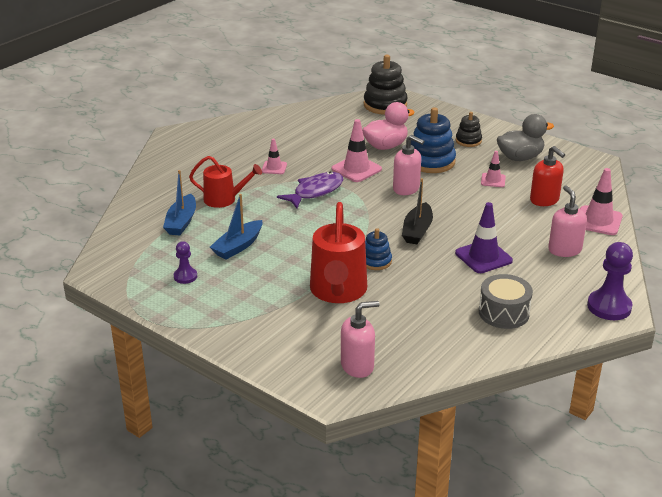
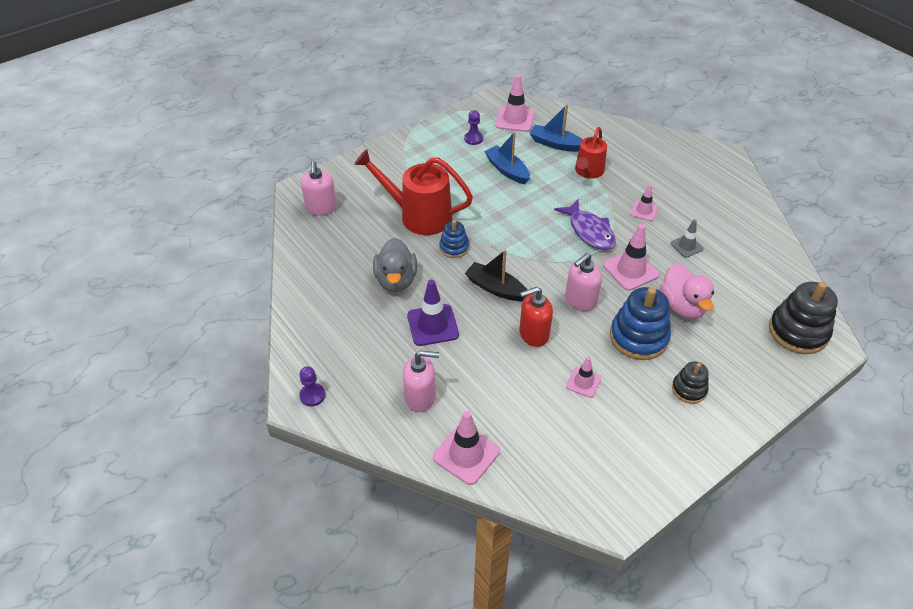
camera: 105 degrees right, 15 degrees up
(139, 253) = (514, 119): none -> pink traffic cone
(313, 147) = (686, 246): none -> grey traffic cone
(503, 313) = (341, 312): grey drum -> none
(520, 158) = (636, 430): grey duck -> grey duck (396, 280)
(544, 200) = (526, 417): red soap dispenser -> red soap dispenser (533, 334)
(609, 307) = (312, 395): purple pawn -> purple pawn, size x0.57

